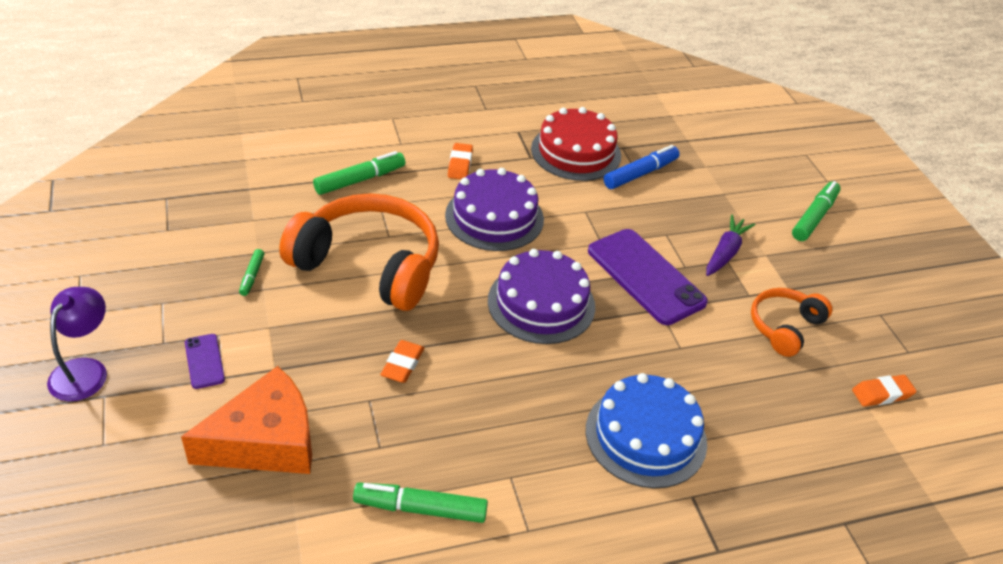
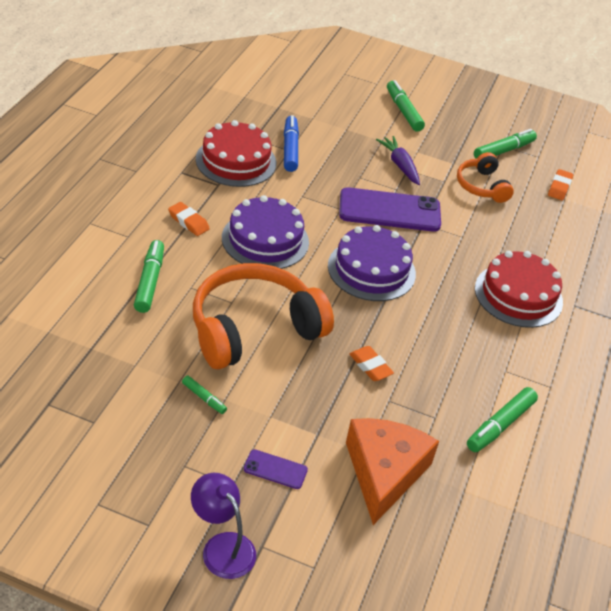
camera: 55 degrees left, 0 degrees up
(645, 436) = (518, 295): blue cake -> red cake
(872, 318) = (503, 151): none -> green marker

